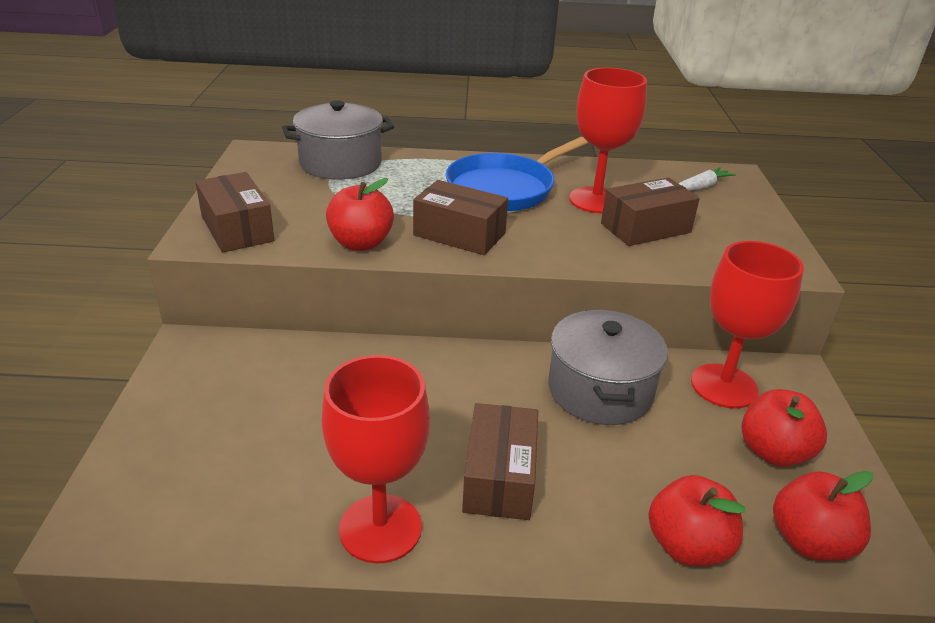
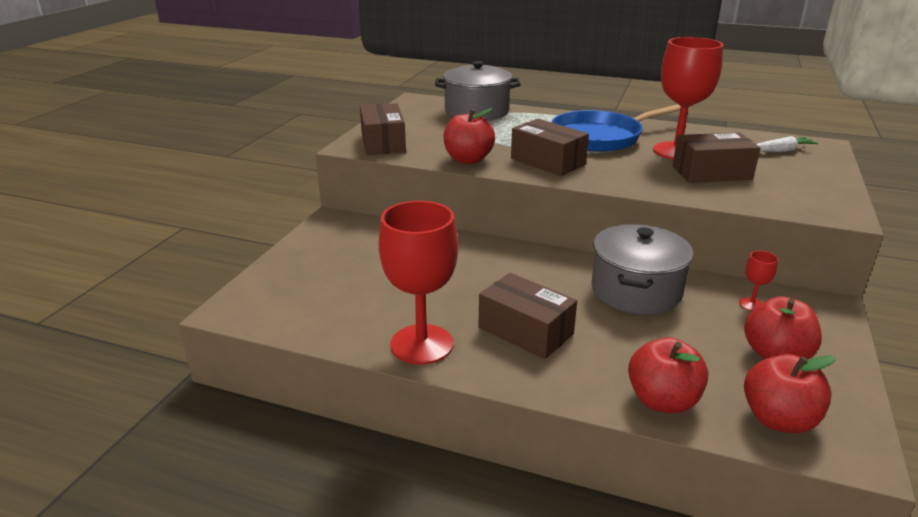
camera: 20 degrees right, 5 degrees down
(499, 477) = (525, 331): brown box -> brown box turned 75 degrees counterclockwise
(724, 386) = (751, 304): red goblet -> red goblet, size x0.42

